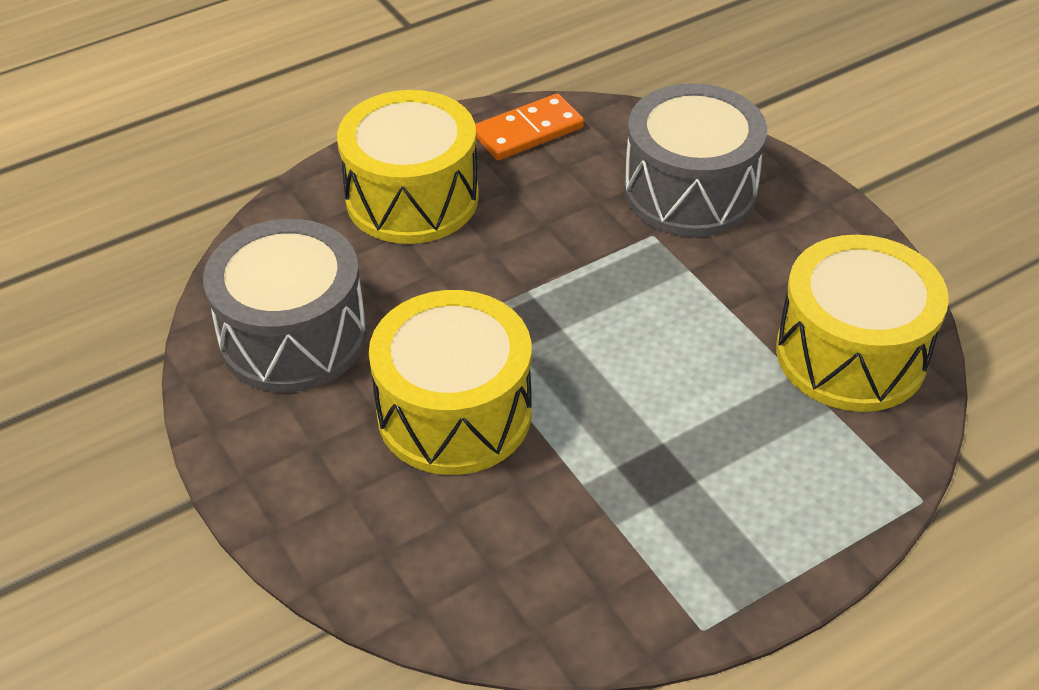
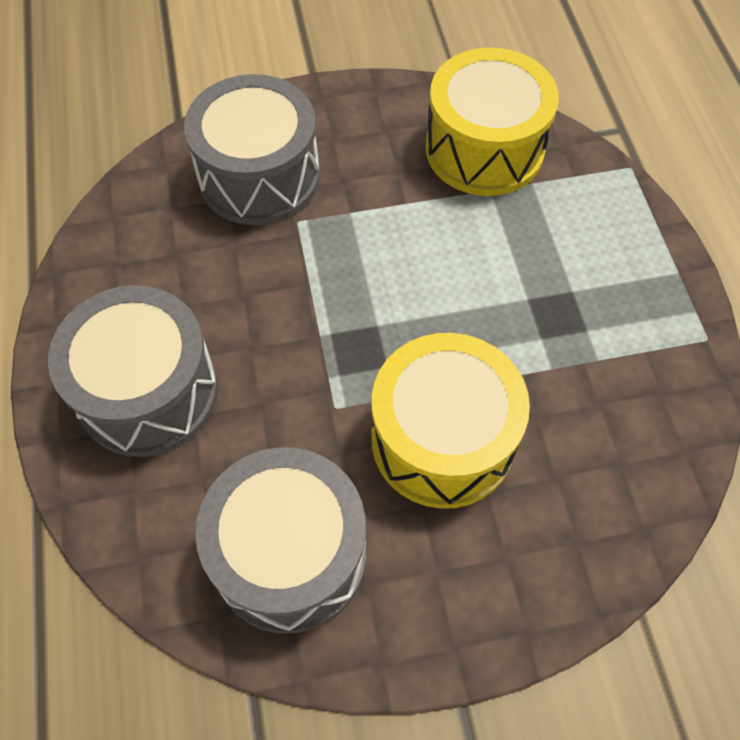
camera: 70 degrees left, 15 degrees up
(412, 198) = (148, 392): yellow drum -> grey drum
(528, 131) = (109, 265): orange domino -> none

